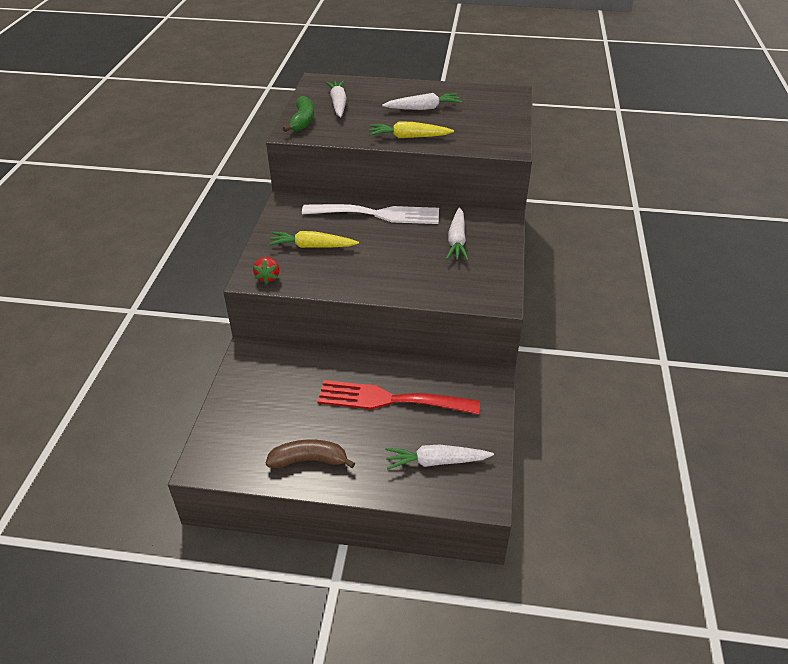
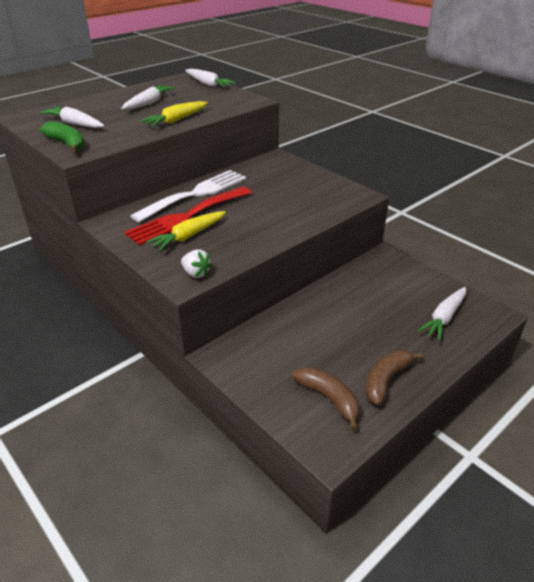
camera: 50 degrees left, 5 degrees down
(256, 436) = (329, 399): none -> brown banana
(268, 277) = (196, 273): red strawberry -> white strawberry
(390, 400) = (360, 308): red fork -> red fork (186, 217)
(457, 240) = (275, 181): white carrot -> white carrot (208, 84)

